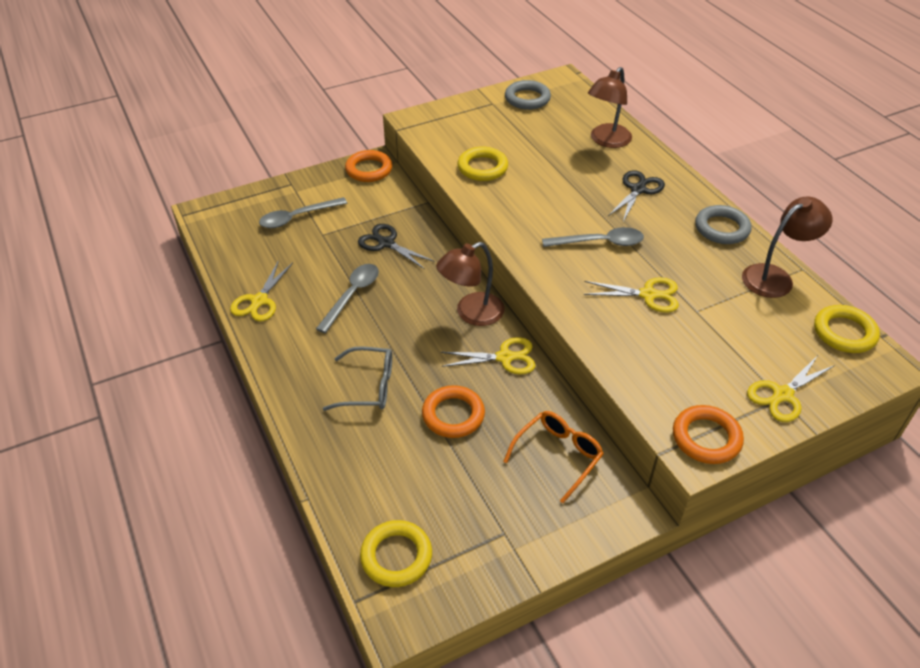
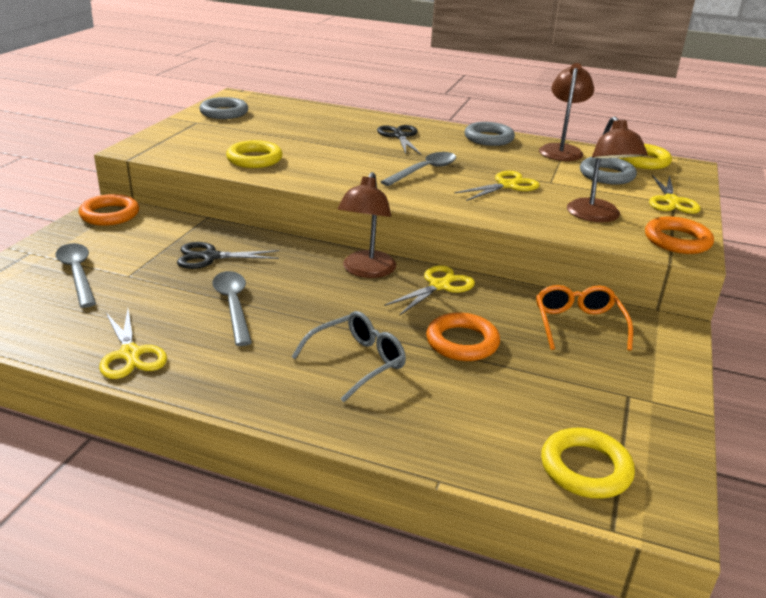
camera: 45 degrees left, 15 degrees down
(297, 217) = (77, 274): grey spoon -> grey spoon turned 135 degrees clockwise
(606, 141) = (330, 119): brown lamp -> brown lamp (597, 216)
(769, 331) = (606, 175): none -> grey ring

